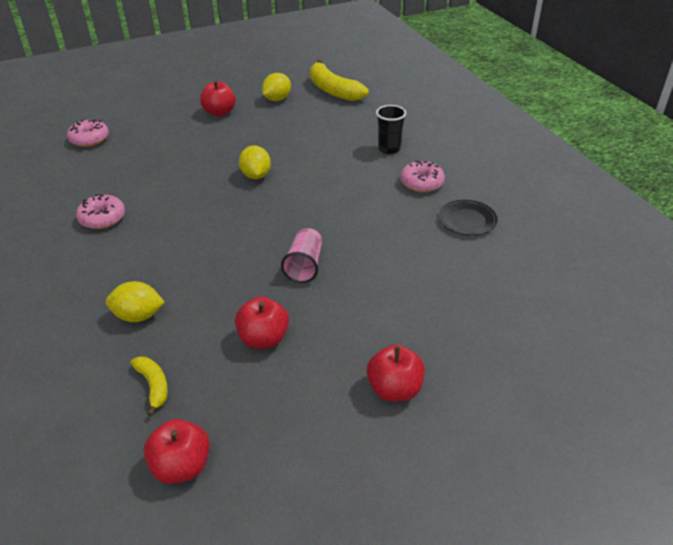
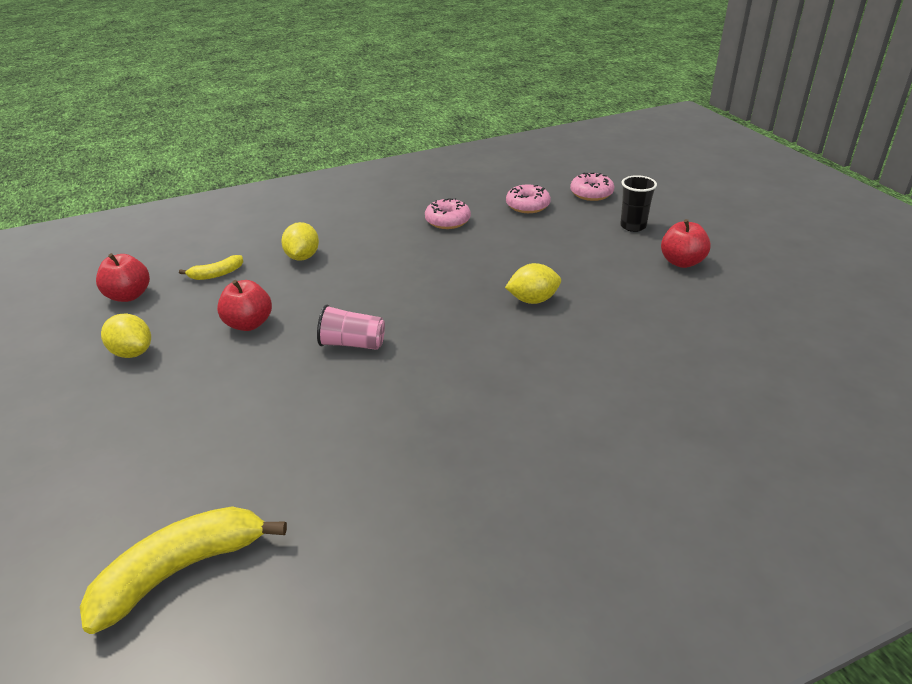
camera: 90 degrees right, 5 degrees down
(277, 99) = (742, 304): yellow lemon -> yellow lemon (132, 352)
(333, 90) = (802, 355): yellow banana -> yellow banana (180, 570)
(389, 149) = (625, 416): black cup -> black cup (633, 226)
(394, 389) = (144, 408): red apple -> none
(421, 183) = (530, 449): pink donut -> pink donut (527, 206)
(467, 220) = (429, 495): black plate -> none

